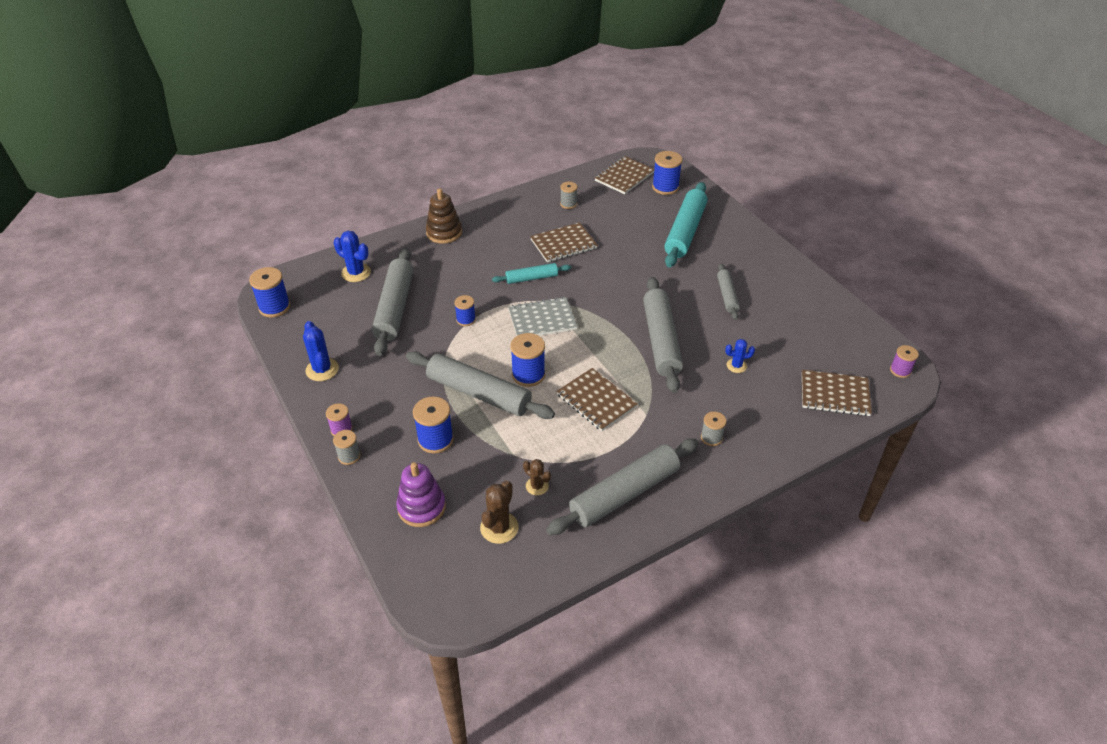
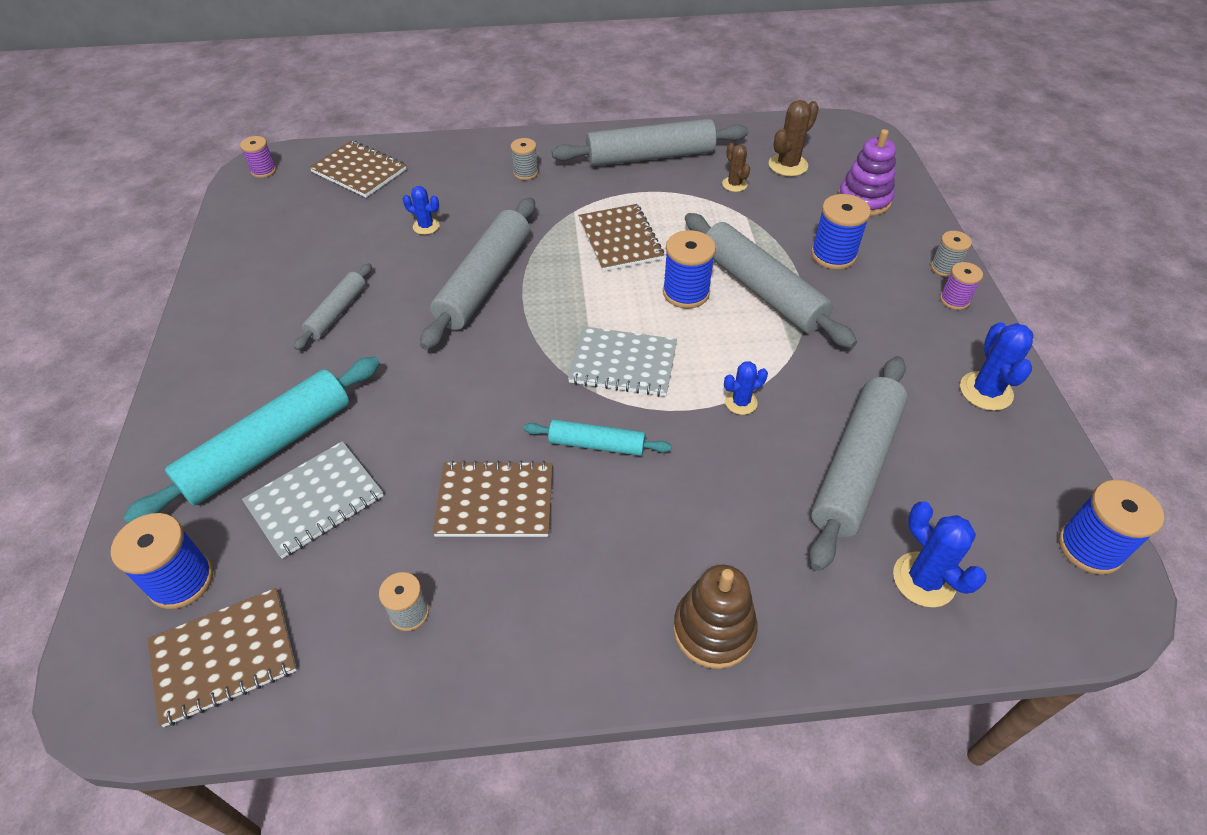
camera: 155 degrees left, 5 degrees up
(466, 320) = (741, 402): blue spool -> blue cactus
(642, 222) = (315, 500): none -> grey notebook

